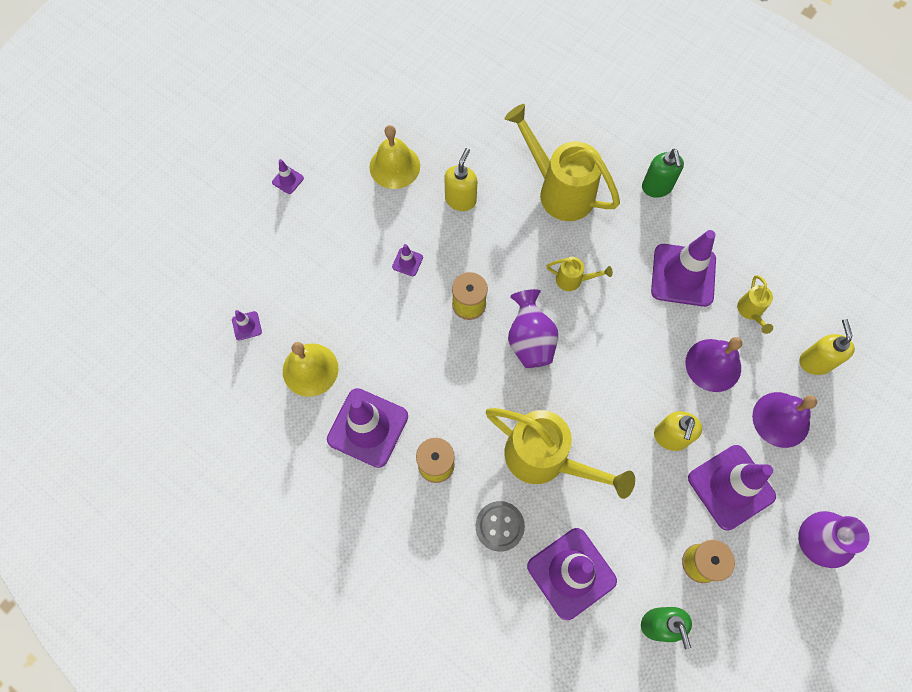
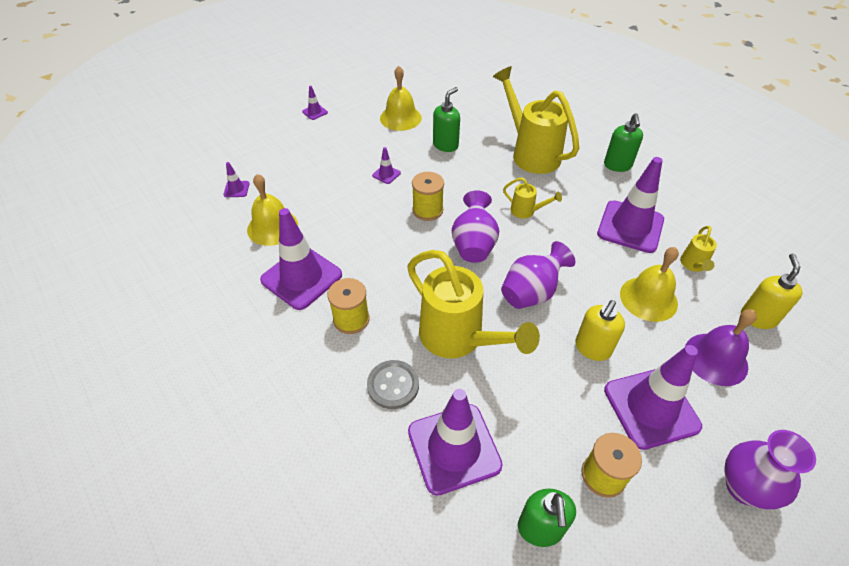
camera: 15 degrees right, 20 degrees down
(460, 200) = (445, 145): yellow soap dispenser -> green soap dispenser
(601, 387) = (531, 293): none -> purple vase
(713, 365) = (648, 298): purple bell -> yellow bell

